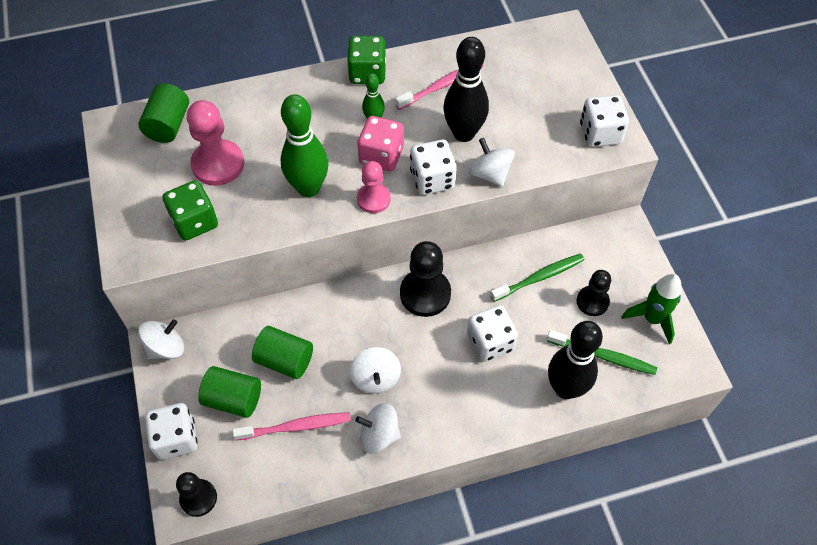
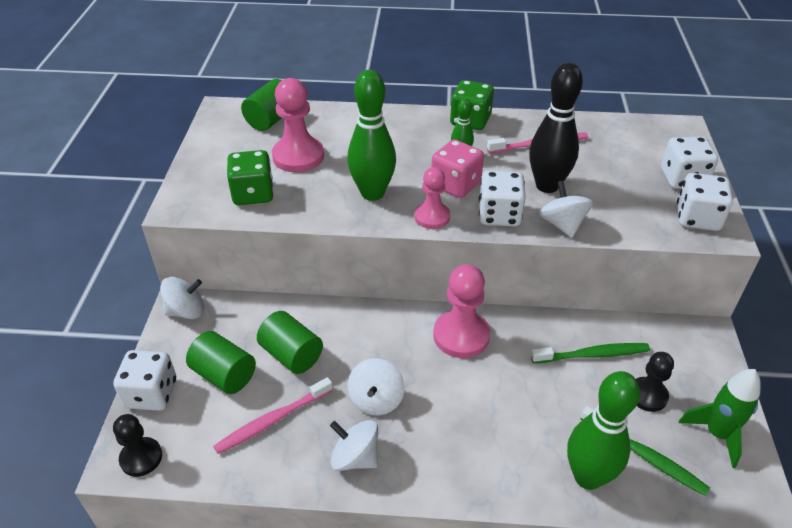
camera: 20 degrees right, 15 degrees down
(296, 427) = (272, 420): pink toothbrush -> pink toothbrush turned 135 degrees clockwise
(425, 294) = (461, 335): black pawn -> pink pawn
(490, 342) = (515, 402): white dice -> white dice (682, 179)
(565, 388) = (587, 477): black bowling pin -> green bowling pin

